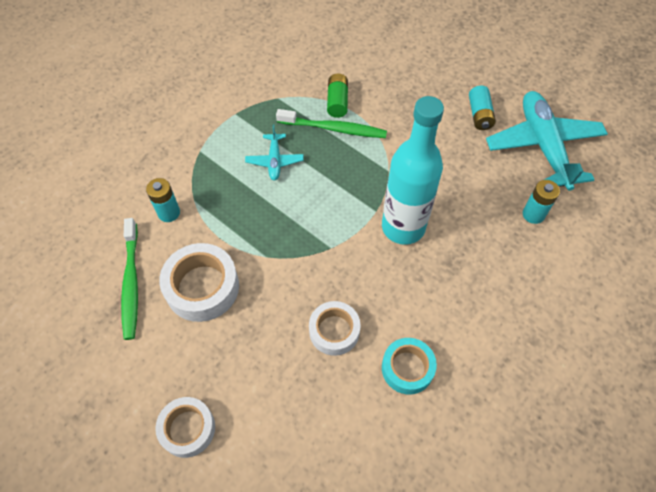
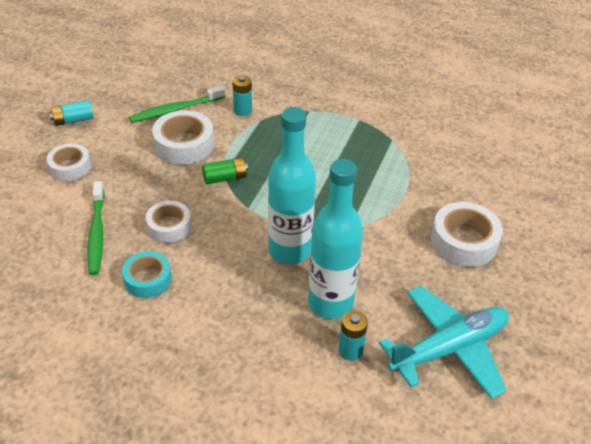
camera: 70 degrees right, 15 degrees down
(274, 161) = (321, 154): turquoise plane -> none
(334, 129) = (377, 182): green toothbrush -> green toothbrush (97, 233)
(337, 102) = (411, 177): green battery -> green battery (225, 178)
(430, 94) = (463, 241): none -> white tape
(477, 213) = (330, 303): none -> turquoise bottle
(479, 115) = (460, 286): turquoise battery -> turquoise battery (73, 120)

